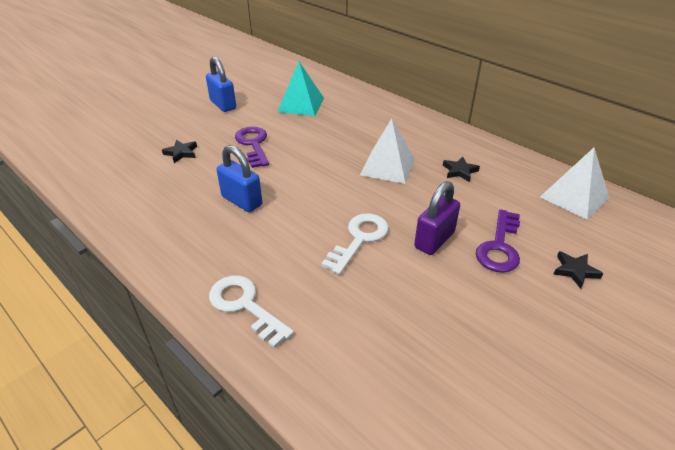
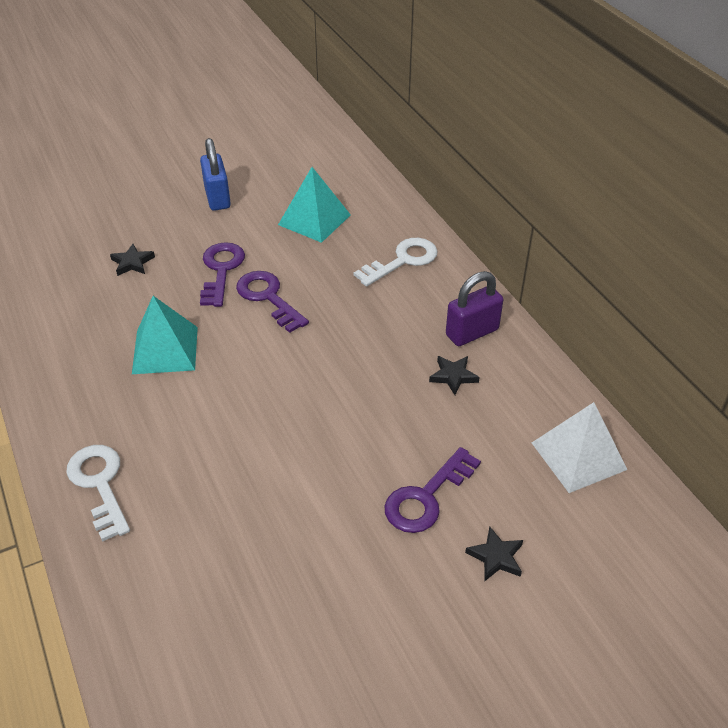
camera: 20 degrees right, 5 degrees up
(242, 201) = (165, 350): blue padlock -> turquoise pyramid
(299, 153) = (268, 298): none -> purple key
(359, 239) = (267, 439): white key -> white key (402, 261)
(387, 166) = (365, 345): white pyramid -> none
(434, 240) = (353, 465): purple padlock -> purple padlock (472, 332)

